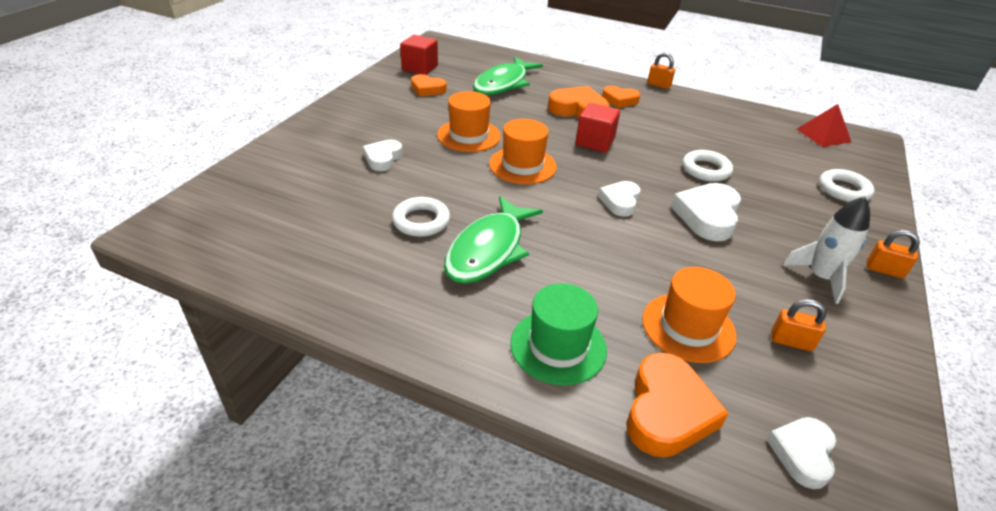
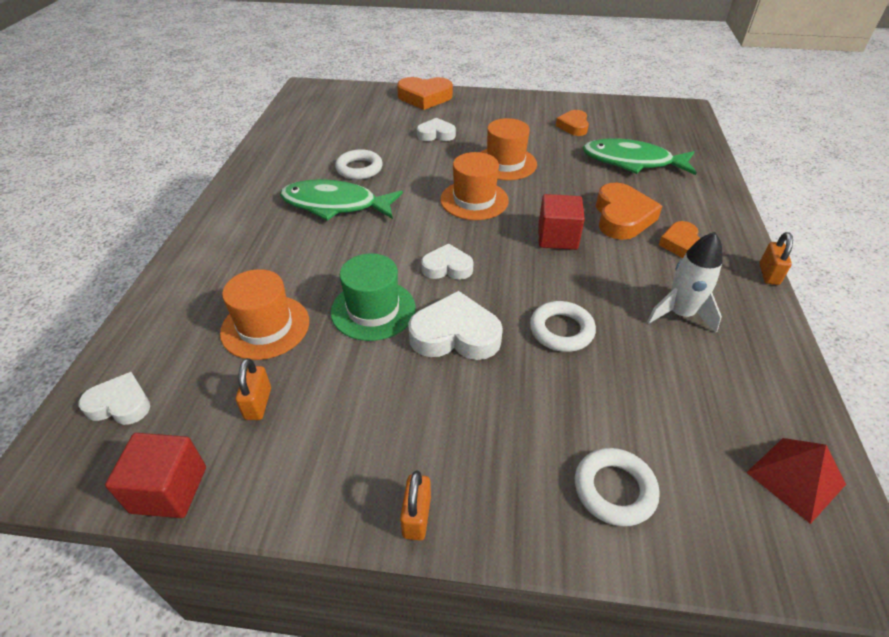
camera: 75 degrees right, 5 degrees up
(420, 68) = (612, 114): red cube -> red cube (169, 489)
(558, 346) = (230, 256): green hat -> green hat (373, 310)
(667, 411) = (166, 319): orange heart -> orange heart (424, 97)
(820, 277) = (375, 438): white rocket -> white rocket (680, 314)

